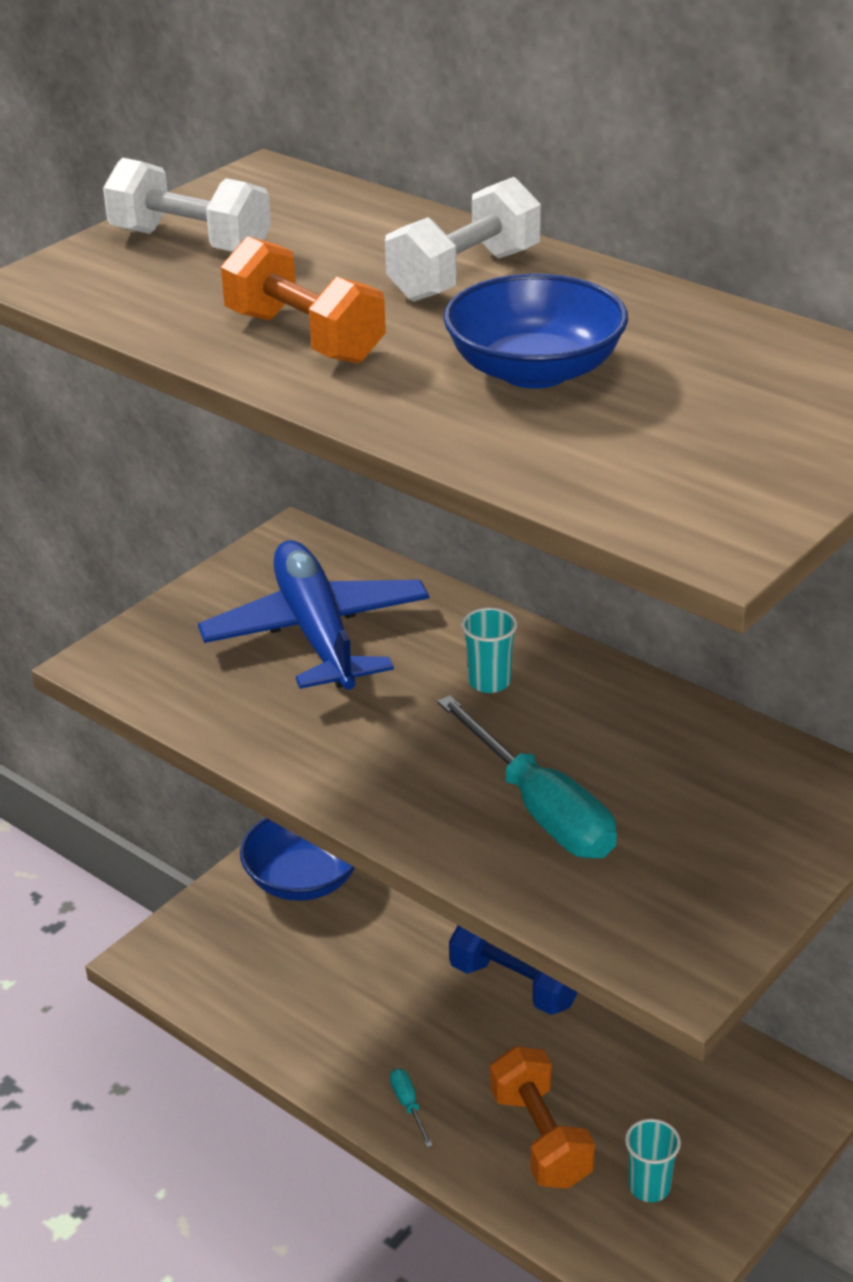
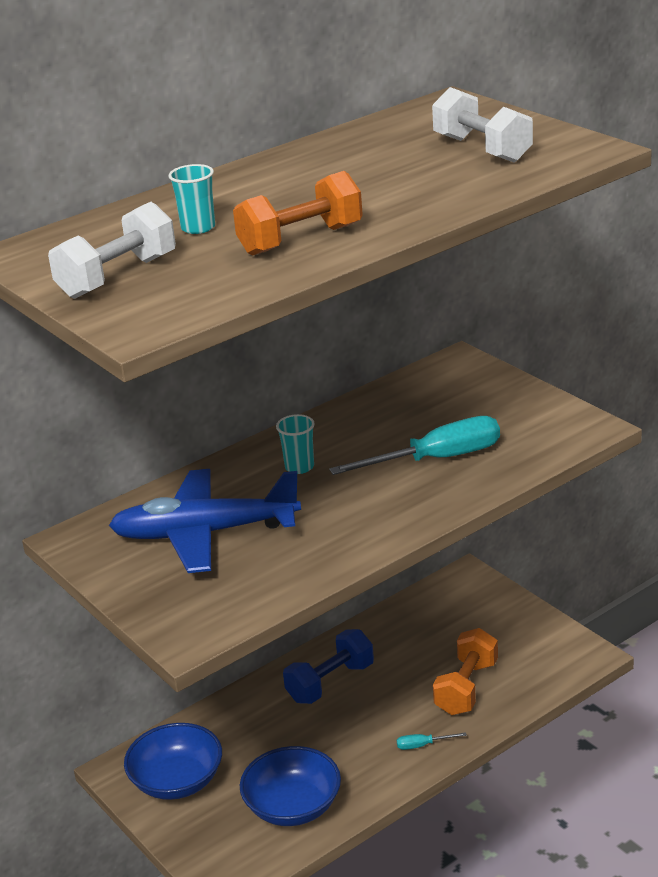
camera: 75 degrees left, 5 degrees down
(464, 275) = (242, 194): white dumbbell -> white dumbbell (482, 149)
(534, 370) = (386, 180): blue bowl -> blue bowl (293, 806)
(540, 1138) = (466, 688): orange dumbbell -> orange dumbbell turned 60 degrees counterclockwise
(649, 1186) = (515, 648): turquoise cup -> turquoise cup (198, 228)

